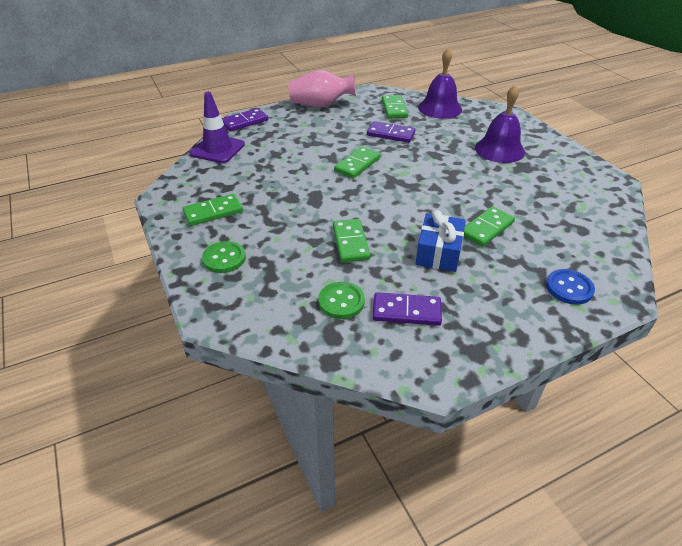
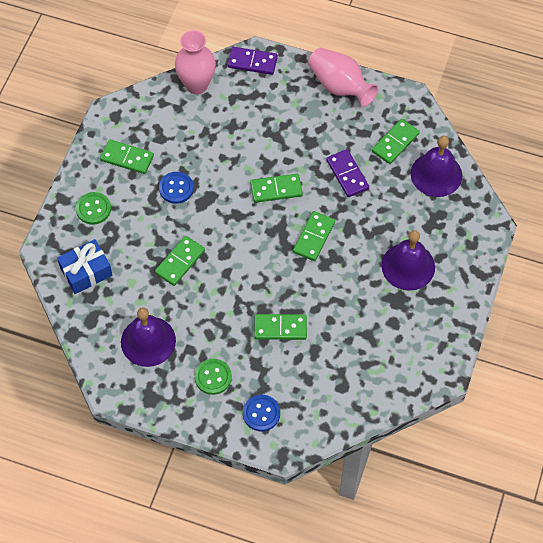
camera: 45 degrees right, 20 degrees up
(217, 149) = (196, 85): purple traffic cone -> pink vase
(281, 205) = (176, 188): none -> blue button
(341, 301) = (122, 302): green button -> green button (213, 377)
(406, 311) = (148, 341): purple domino -> purple bell
(422, 171) = (314, 237): none -> green domino
(438, 252) = (222, 318): blue gift -> blue gift (86, 272)

